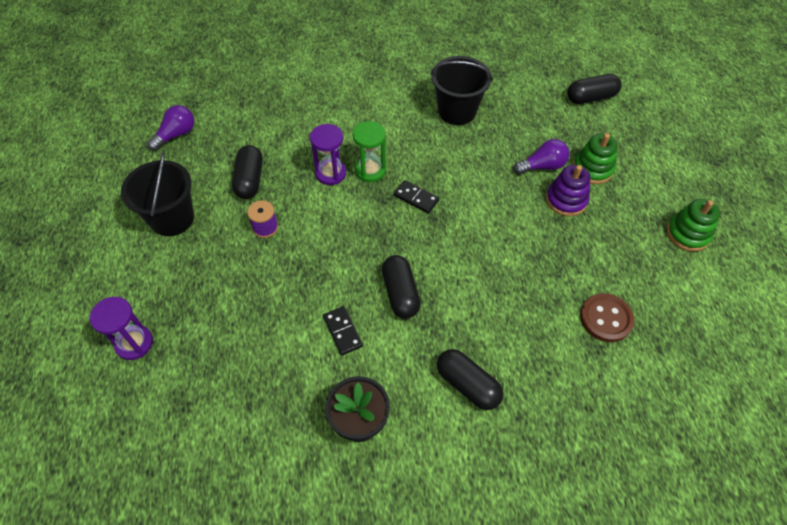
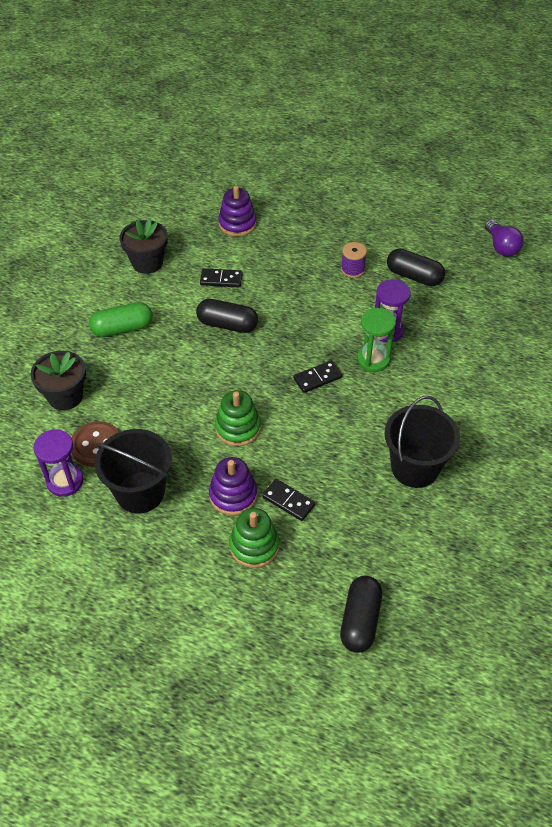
camera: 120 degrees right, 5 degrees down
(134, 343) = (295, 179): purple hourglass -> purple hourglass (65, 481)
(172, 218) = (399, 221): black bucket -> black bucket (140, 492)
(245, 363) = (237, 224): none -> purple stacking toy
(467, 384) = (122, 328): black capsule -> green capsule
(542, 166) = (288, 501): purple light bulb -> black domino
(582, 381) = (65, 396): none -> black flower pot
(687, 234) = (118, 576): green stacking toy -> green stacking toy (238, 428)

